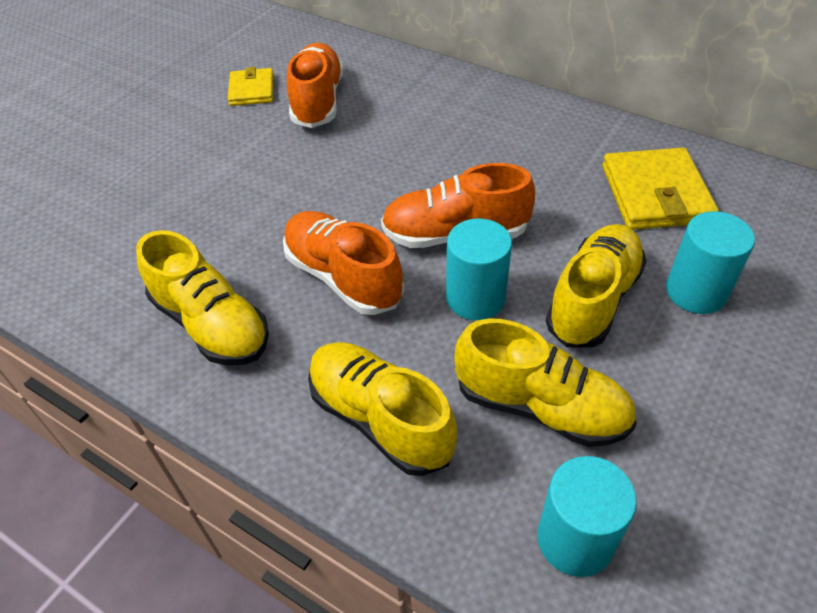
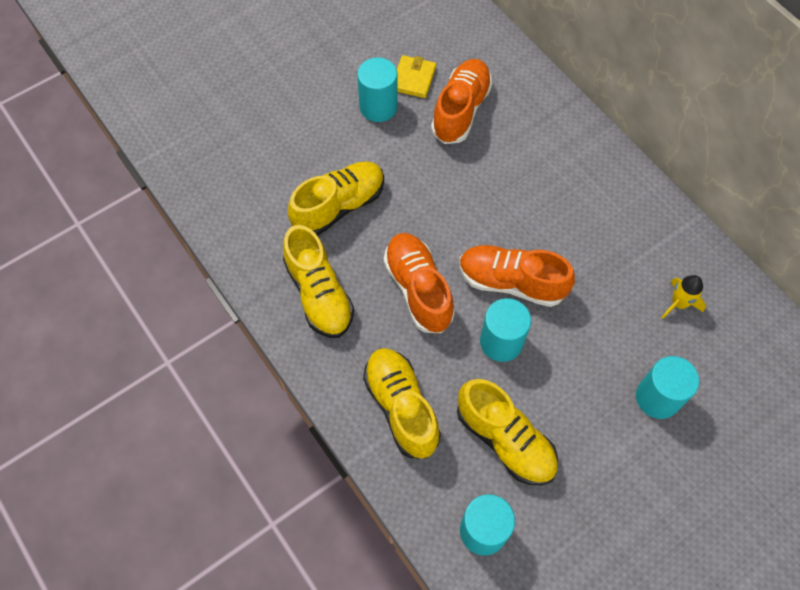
camera: 20 degrees right, 15 degrees up
(220, 123) = (378, 107): none -> turquoise cylinder
(593, 300) = (581, 375): yellow shoe -> yellow shoe (339, 206)
(655, 194) = (678, 303): yellow wallet -> yellow rocket

